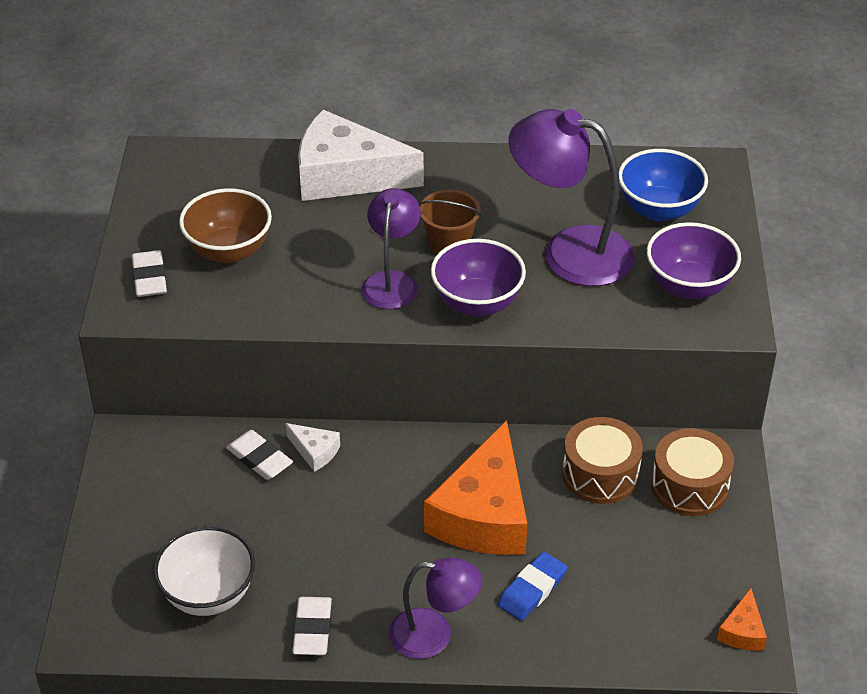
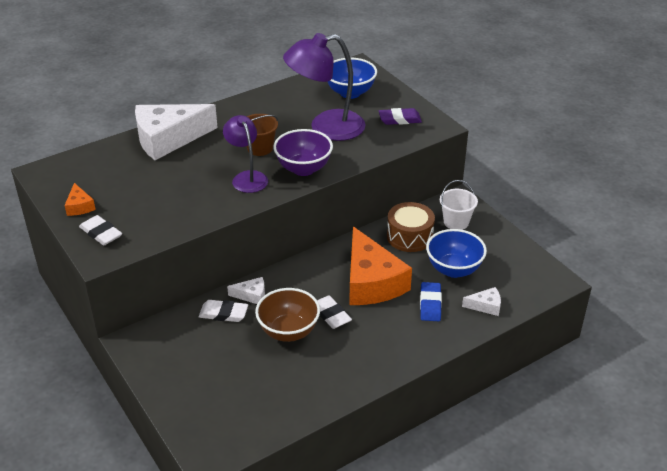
camera: 35 degrees left, 5 degrees down
(208, 595) = (262, 395): white bowl -> none
(229, 251) = (136, 200): brown bowl -> brown bowl (288, 331)
(312, 629) = (338, 382): white eraser -> white eraser (331, 314)
(434, 635) = (403, 350): purple lamp -> none
(607, 635) = (485, 306): none -> white cheese
(615, 556) = (454, 269): none -> blue bowl
(689, 286) = (399, 119): purple bowl -> purple eraser
(689, 486) = (456, 222): brown drum -> white bucket
(742, 631) = (543, 272): orange cheese -> orange cheese (79, 206)

